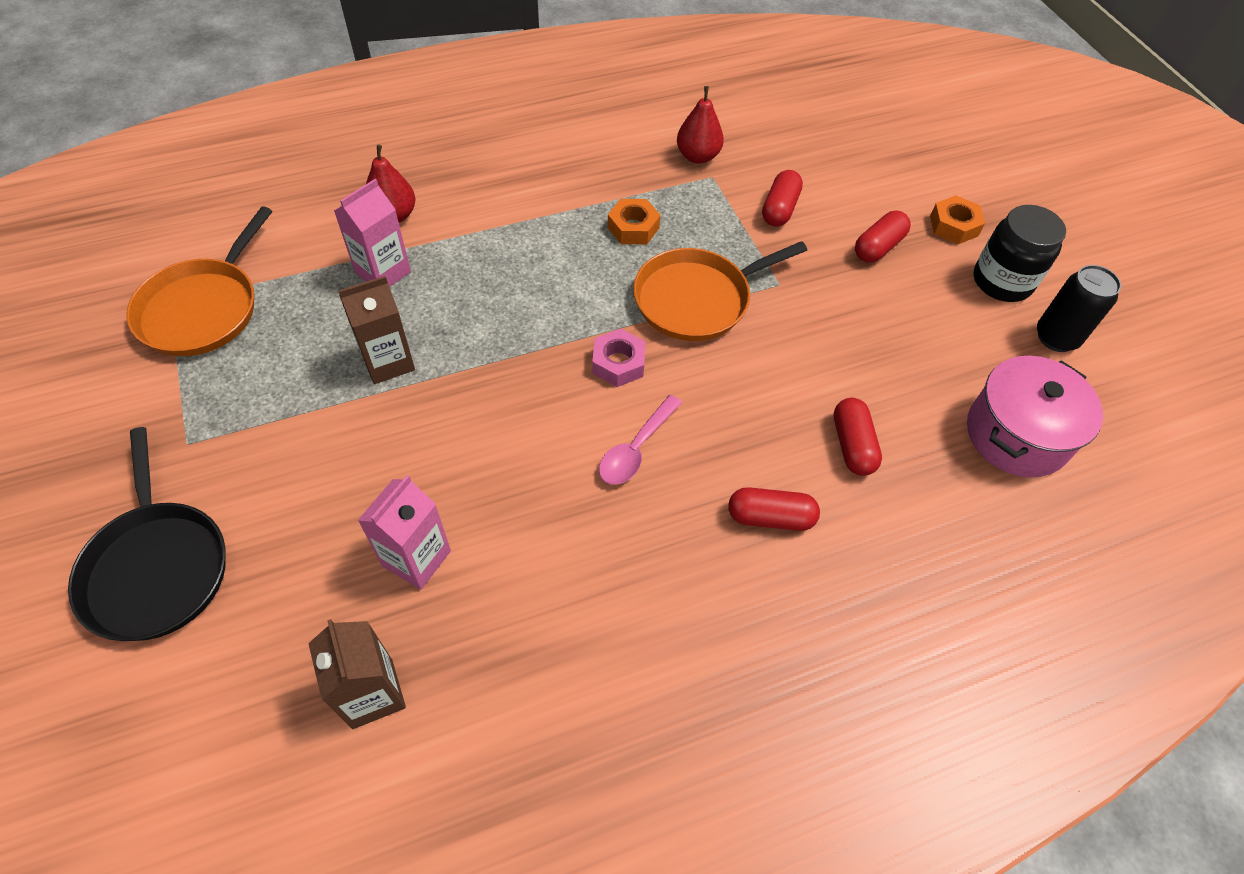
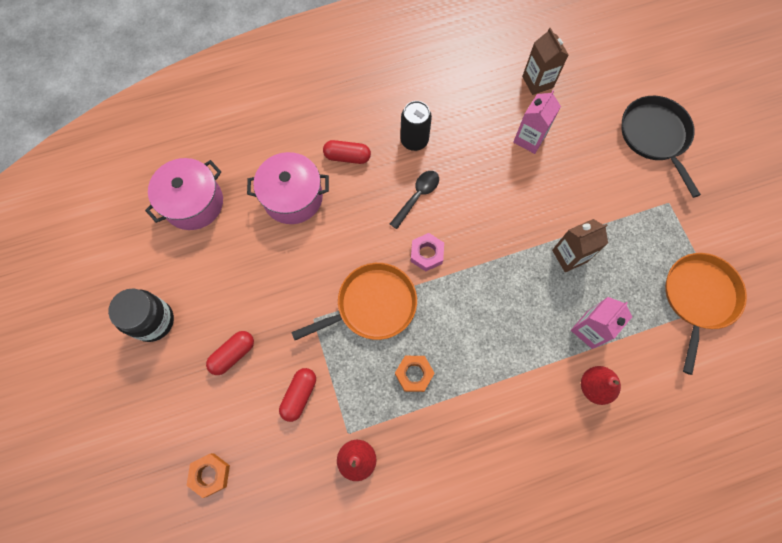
camera: 175 degrees left, 15 degrees up
(636, 449) = (417, 196): pink spoon -> black spoon
(852, 445) = (293, 197): red capsule -> pink pot
(953, 226) = (168, 377): orange nut -> orange nut (210, 475)
(1056, 337) = (137, 272): black can -> black can (414, 140)

